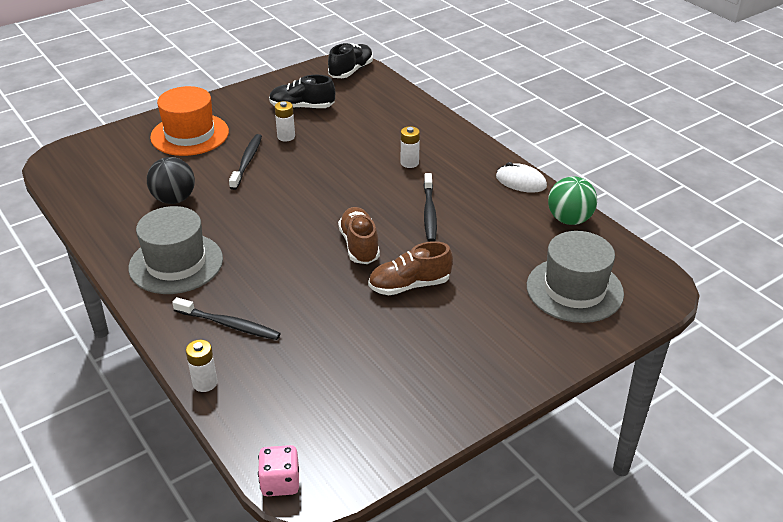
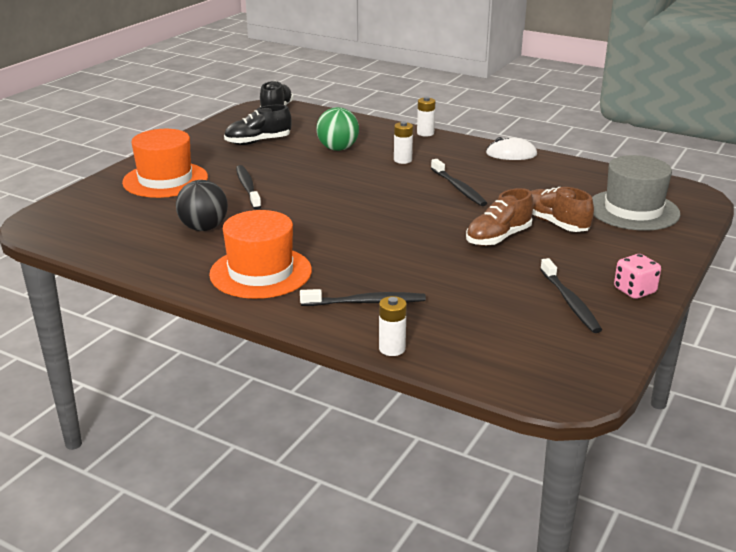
camera: 25 degrees left, 10 degrees down
(176, 263) = (261, 272): grey hat -> orange hat
(280, 482) = (545, 396): pink dice -> pink dice (634, 291)
(286, 137) = (266, 164): white battery -> white battery (425, 133)
(359, 245) = (423, 222): brown shoe -> brown shoe (555, 223)
(403, 384) = (570, 302): none -> black toothbrush
(569, 219) = (577, 169): green ball -> green ball (338, 149)

